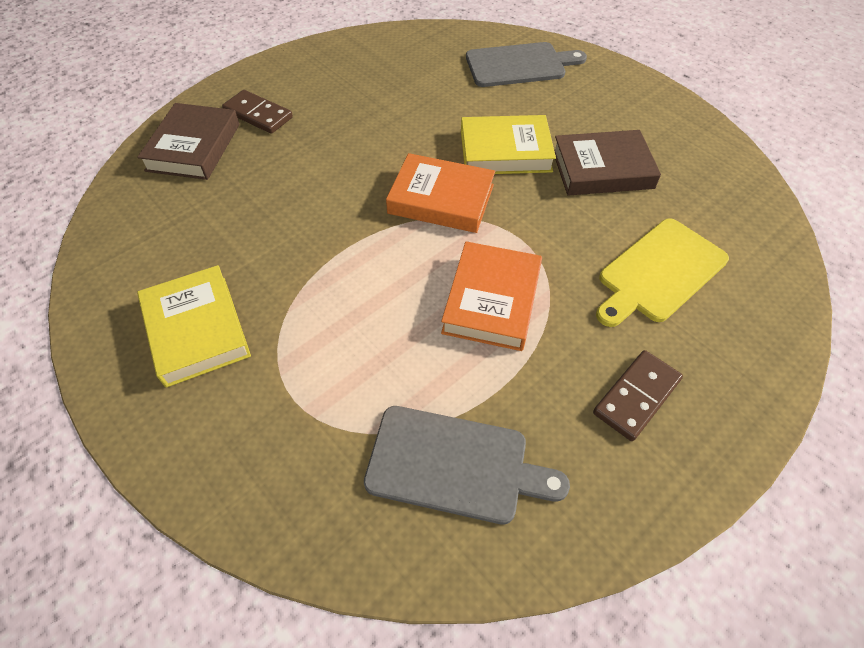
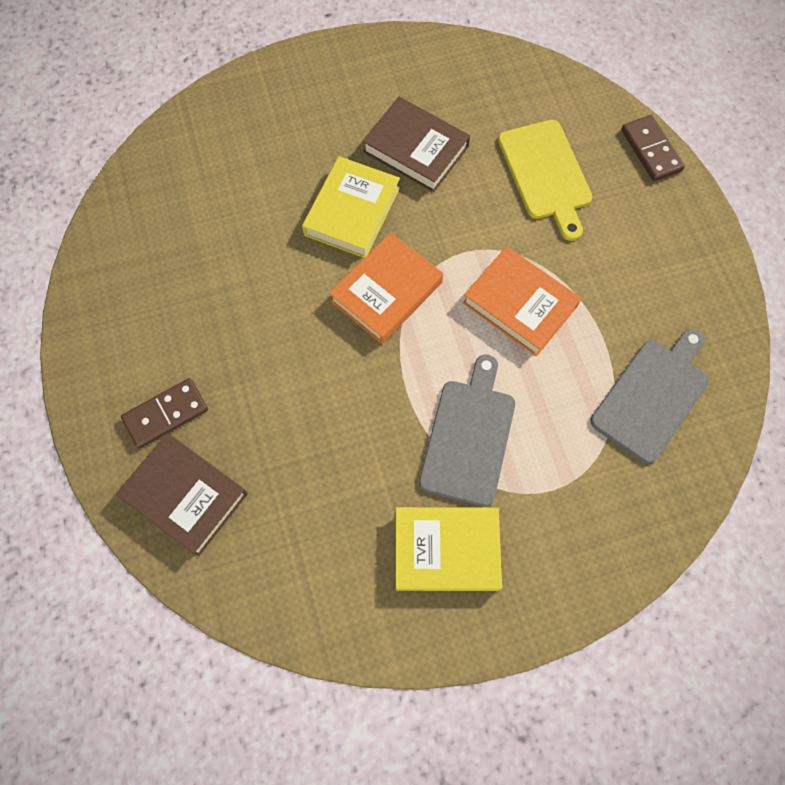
camera: 65 degrees left, 15 degrees up
(519, 65) = (232, 138): grey cutting board -> grey cutting board (469, 436)
(602, 169) = (416, 149): brown book -> brown book turned 75 degrees counterclockwise
(636, 396) = (645, 252): brown domino -> brown domino (650, 150)

